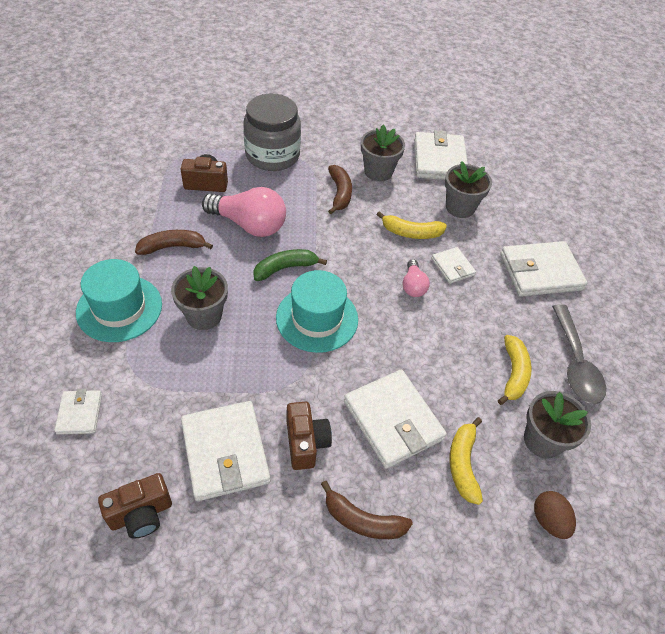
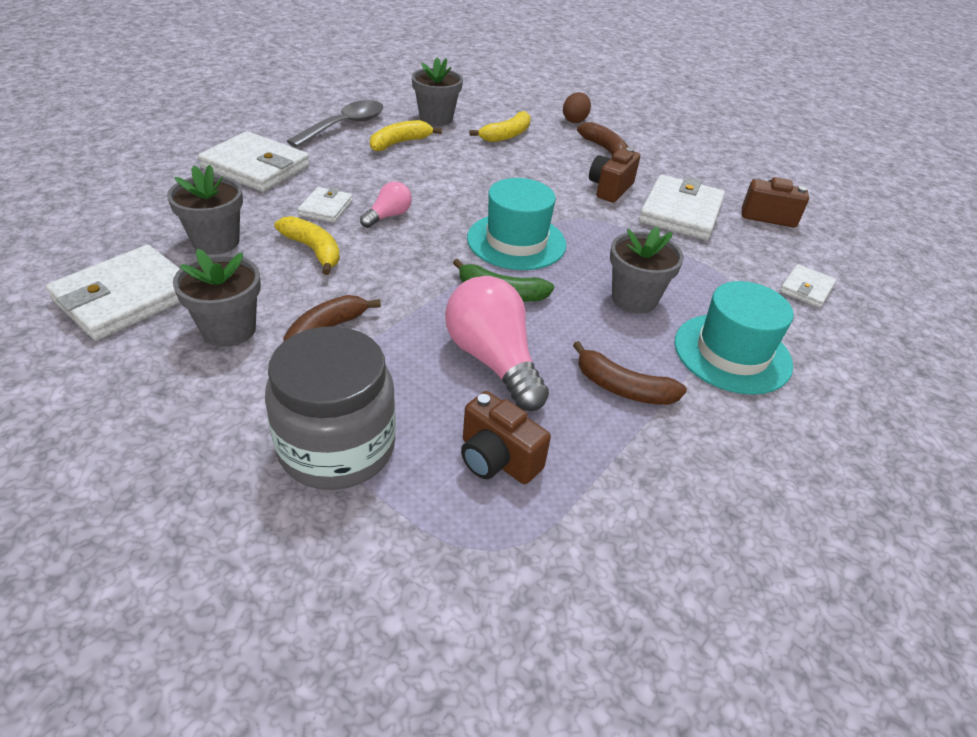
camera: 140 degrees left, 10 degrees down
(393, 420) = (528, 168): white wallet -> none
(549, 520) = (486, 103): brown egg -> brown egg (575, 120)

